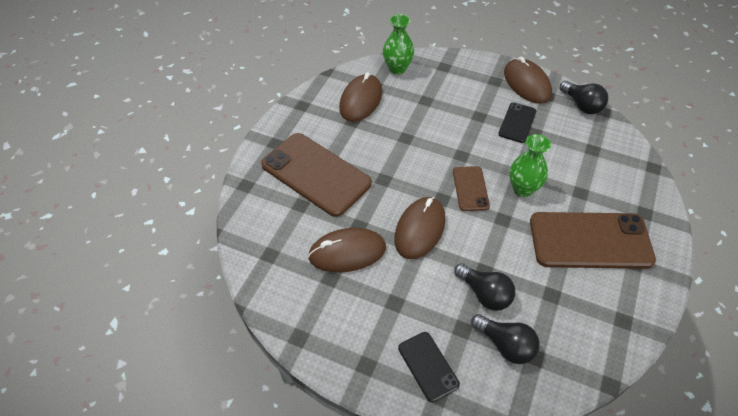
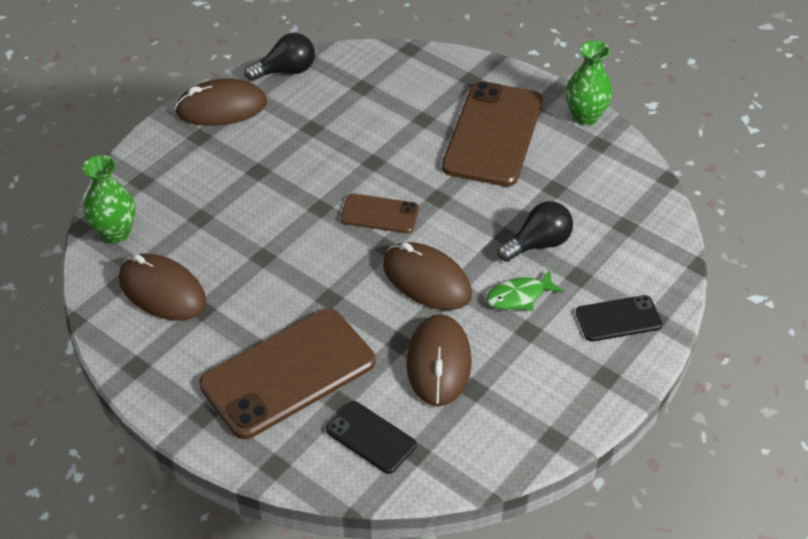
camera: 75 degrees left, 5 degrees down
(425, 291) = (519, 296): none -> green fish
(505, 345) = (607, 245): black light bulb -> none
(517, 123) = (287, 138): black phone -> black phone (371, 437)
(523, 189) = (398, 166): green vase -> green vase (585, 117)

